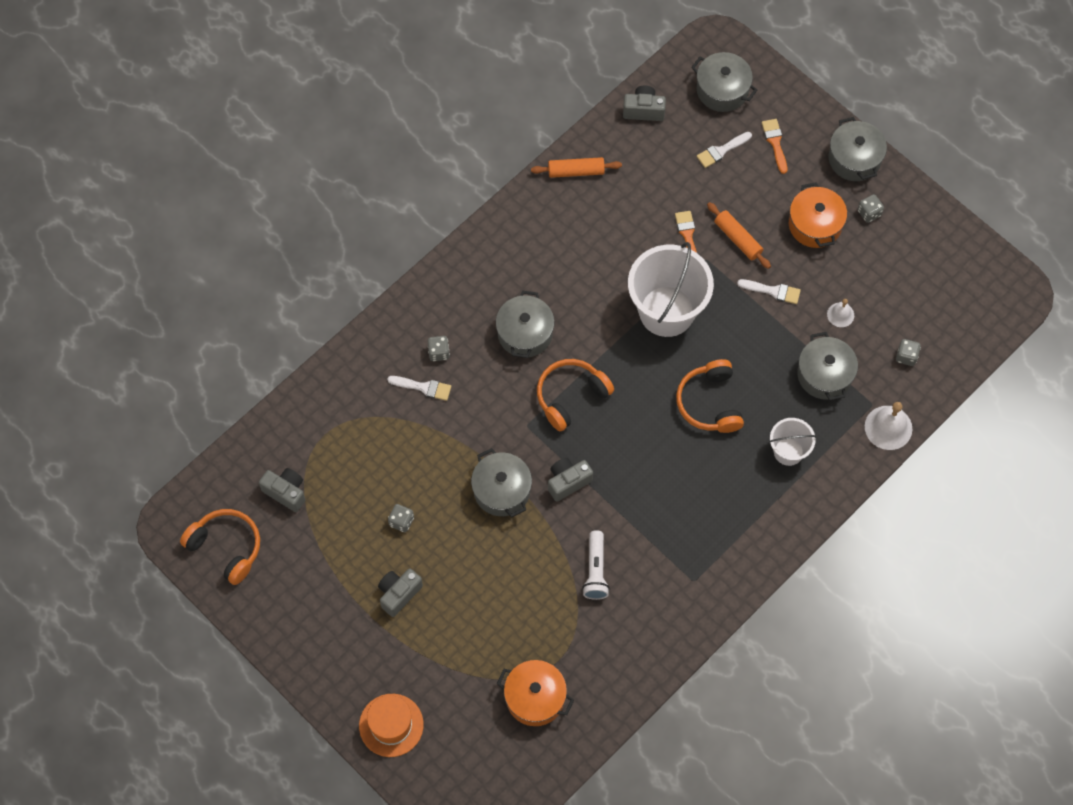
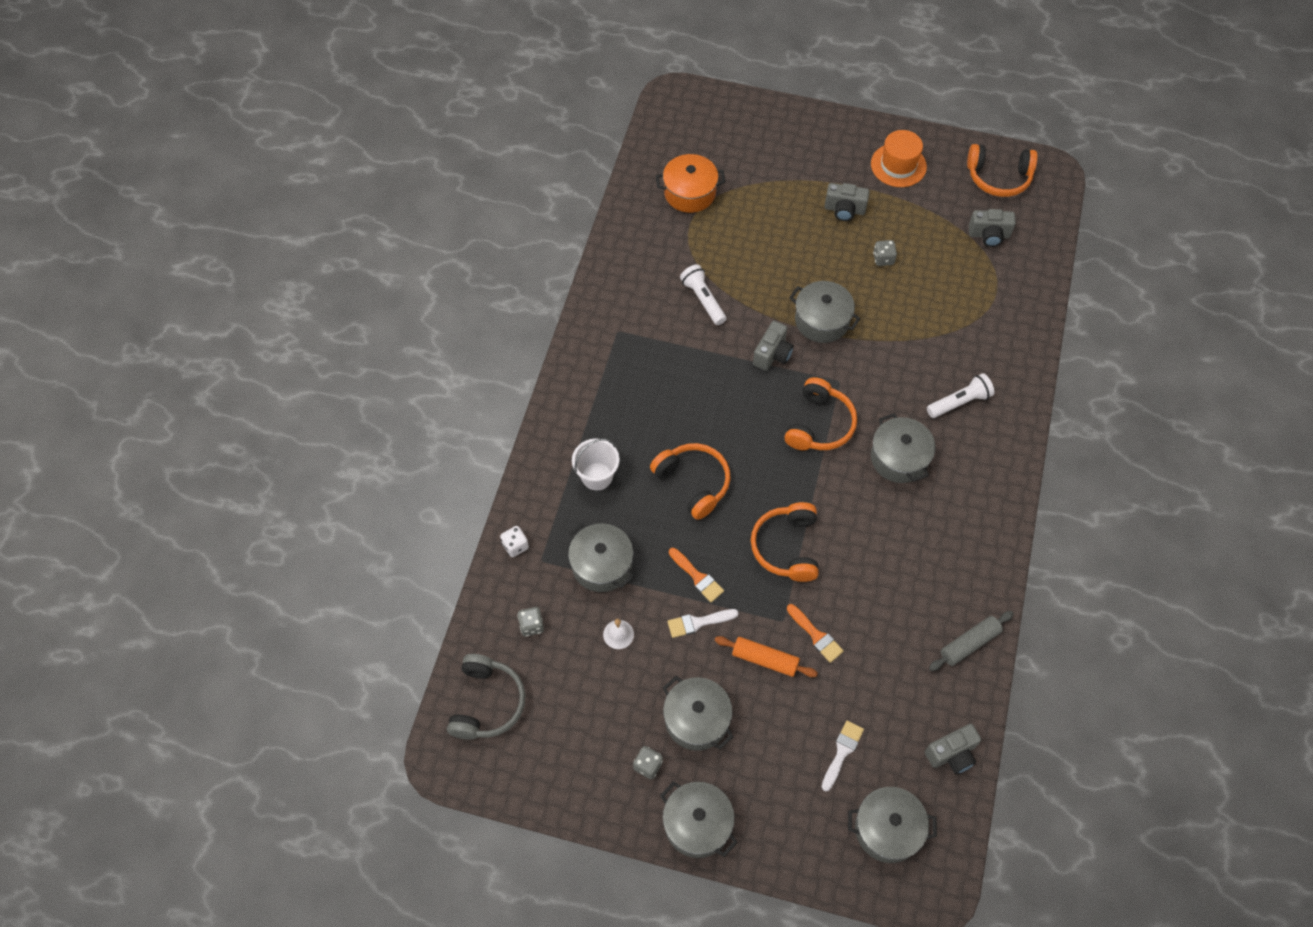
camera: 150 degrees right, 5 degrees down
(391, 725) = (783, 128): orange hat -> orange hat (898, 165)
(399, 594) = (844, 210): grey camera -> grey camera turned 90 degrees clockwise
(423, 387) = (949, 367): white brush -> none
(438, 352) = (959, 402): grey dice -> white flashlight
(576, 171) = (969, 644): orange rolling pin -> grey rolling pin
(666, 311) = (786, 547): white bucket -> orange headphones
(775, 143) = (792, 794): orange brush -> orange brush (697, 577)
(815, 224) = (697, 719): orange pot -> grey pot
(888, 427) = (515, 546): white bell -> white dice
(969, 316) = (487, 703): none -> grey headphones

